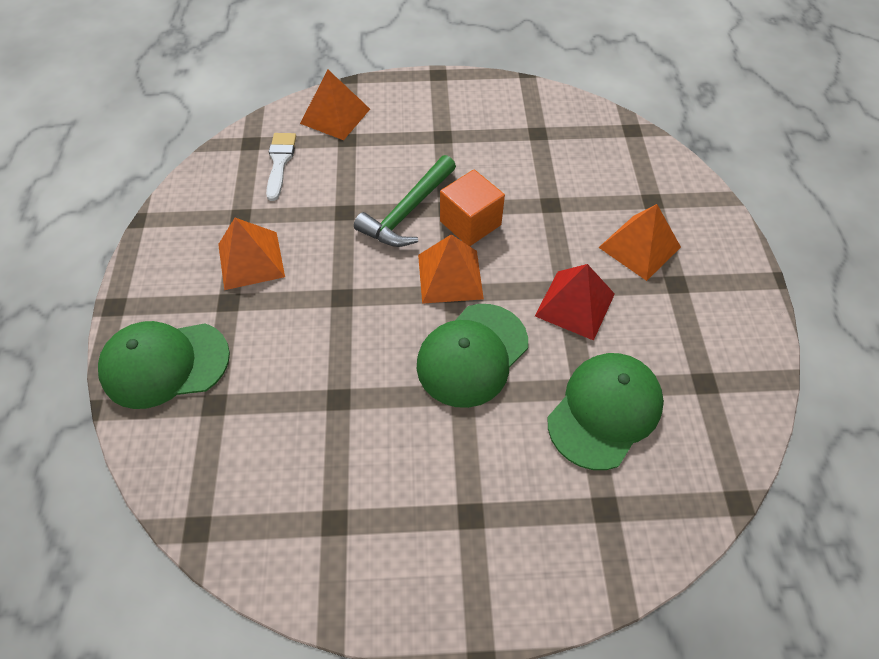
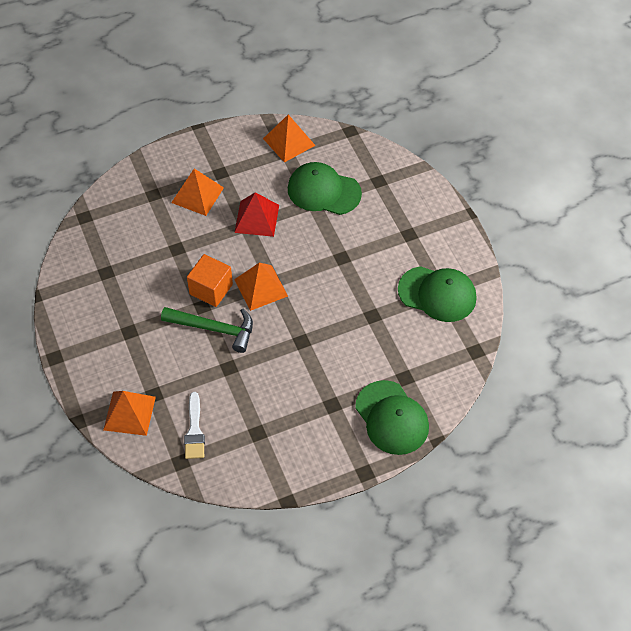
camera: 110 degrees left, 0 degrees up
(251, 260) = (294, 407): orange pyramid -> orange pyramid (289, 142)
(280, 162) = (194, 430): white brush -> white brush turned 75 degrees counterclockwise
(472, 355) = (314, 259): green cap -> green cap (437, 294)

